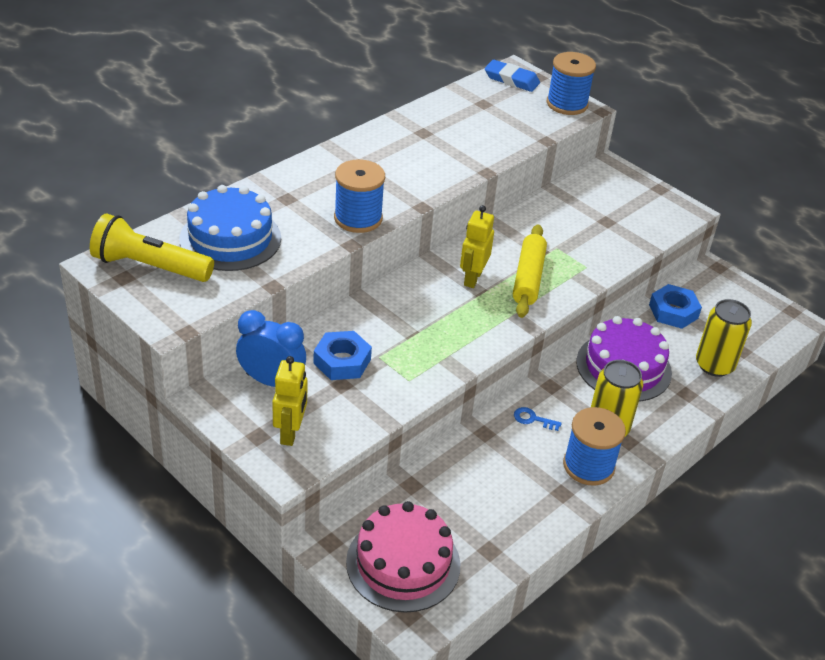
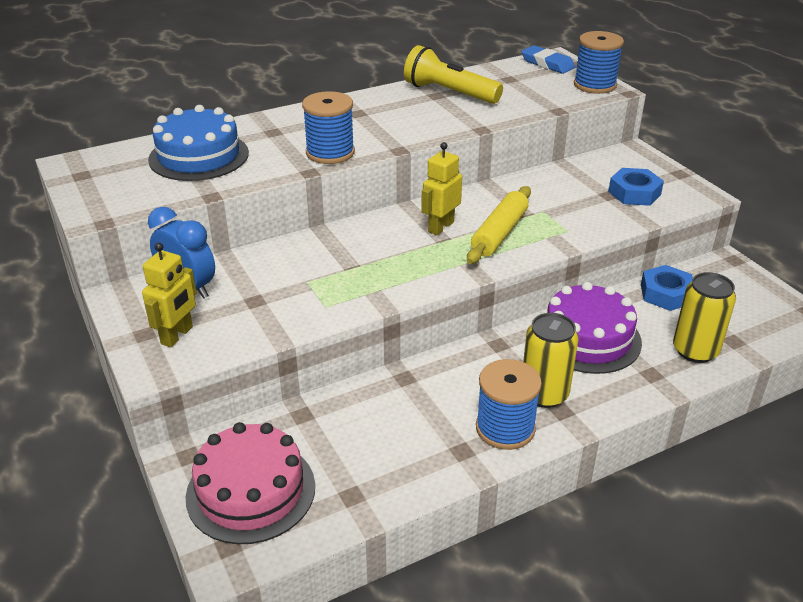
camera: 20 degrees right, 5 degrees down
(150, 266) = (110, 169): yellow flashlight -> yellow flashlight (449, 93)
(342, 361) = (267, 281): blue nut -> blue nut (634, 193)
(533, 419) = (463, 373): blue key -> none

